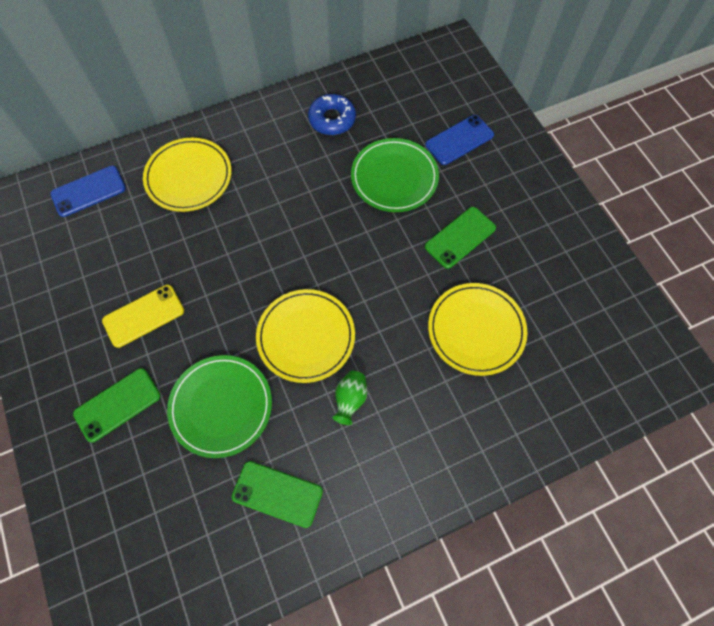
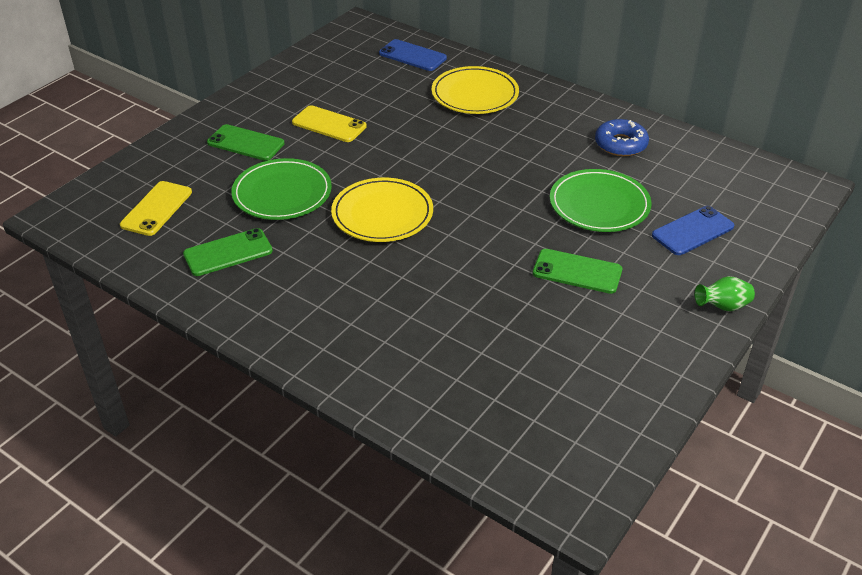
camera: 60 degrees right, 25 degrees down
(166, 536) = (157, 209): none -> yellow phone
(277, 494) = (228, 252): green phone -> green phone turned 75 degrees clockwise
(350, 399) = (343, 262): green vase -> green vase (722, 306)
(459, 140) = (692, 231): blue phone -> blue phone turned 60 degrees counterclockwise
(476, 330) = (483, 319): yellow plate -> none

